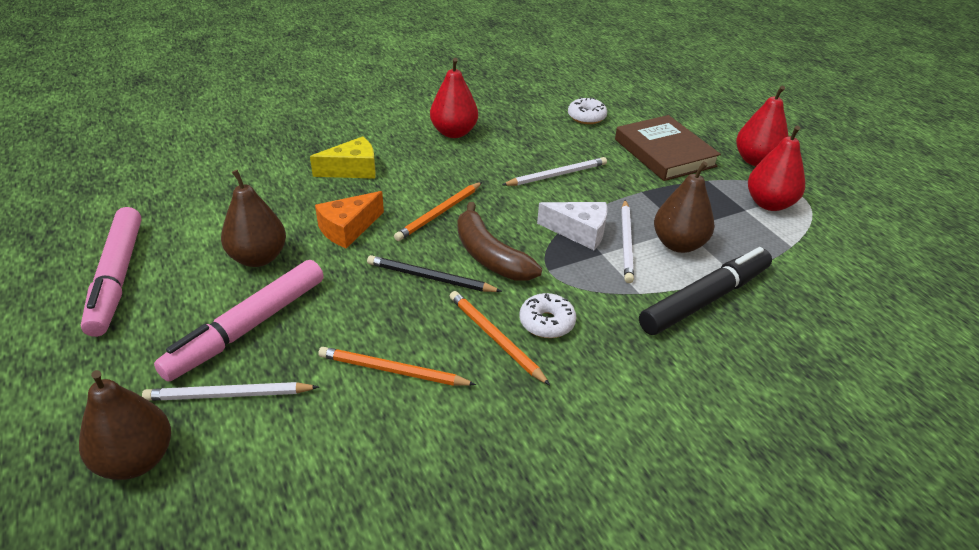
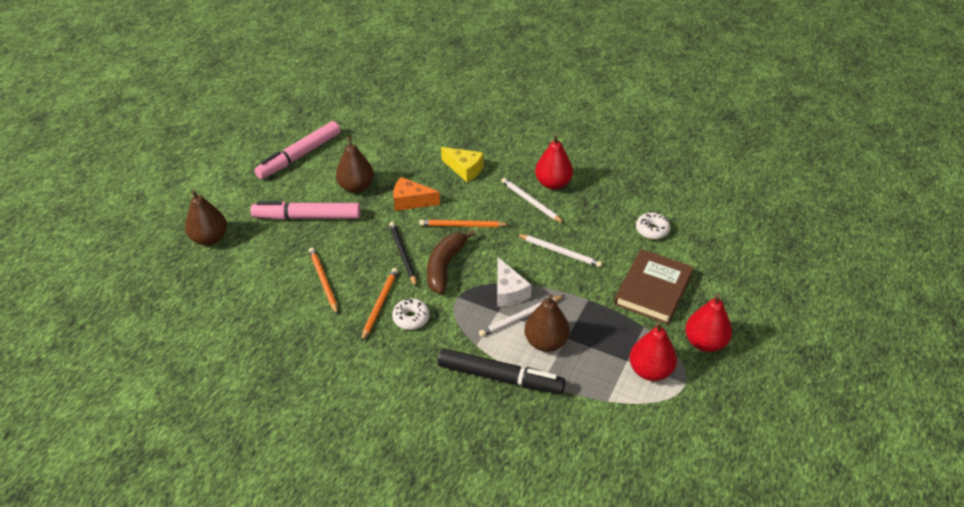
camera: 55 degrees right, 5 degrees up
(228, 395) = (263, 239): white pencil -> white pencil (531, 202)

